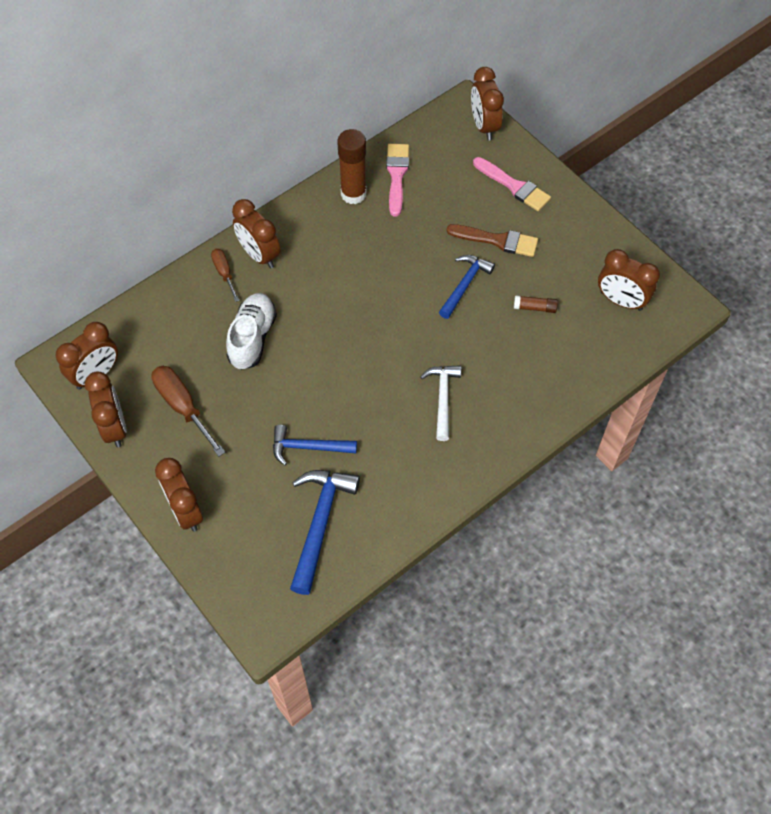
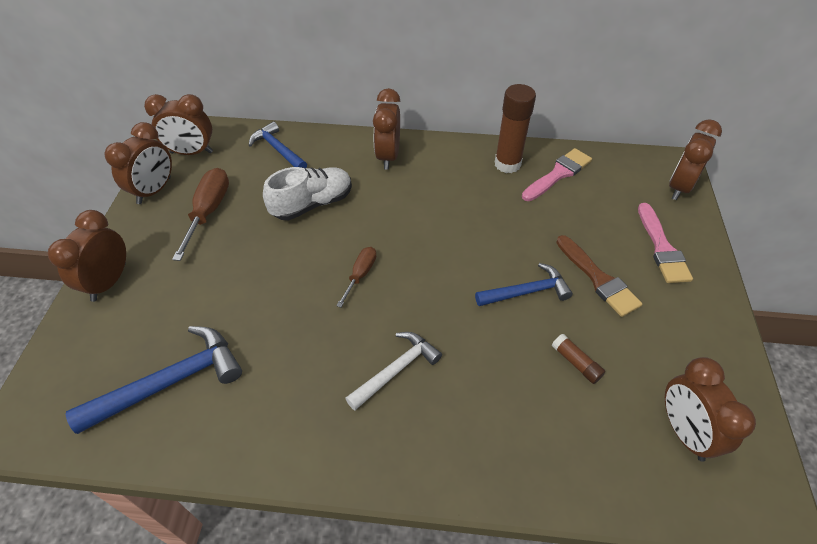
camera: 45 degrees right, 10 degrees down
(224, 273) = (350, 151): brown screwdriver -> brown screwdriver (360, 274)
(308, 447) = (244, 312): blue hammer -> blue hammer (278, 149)

